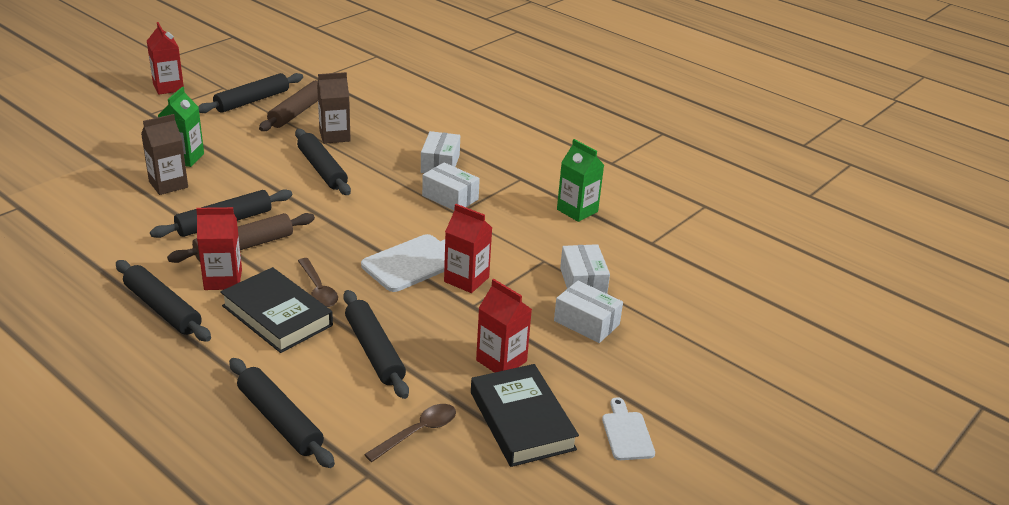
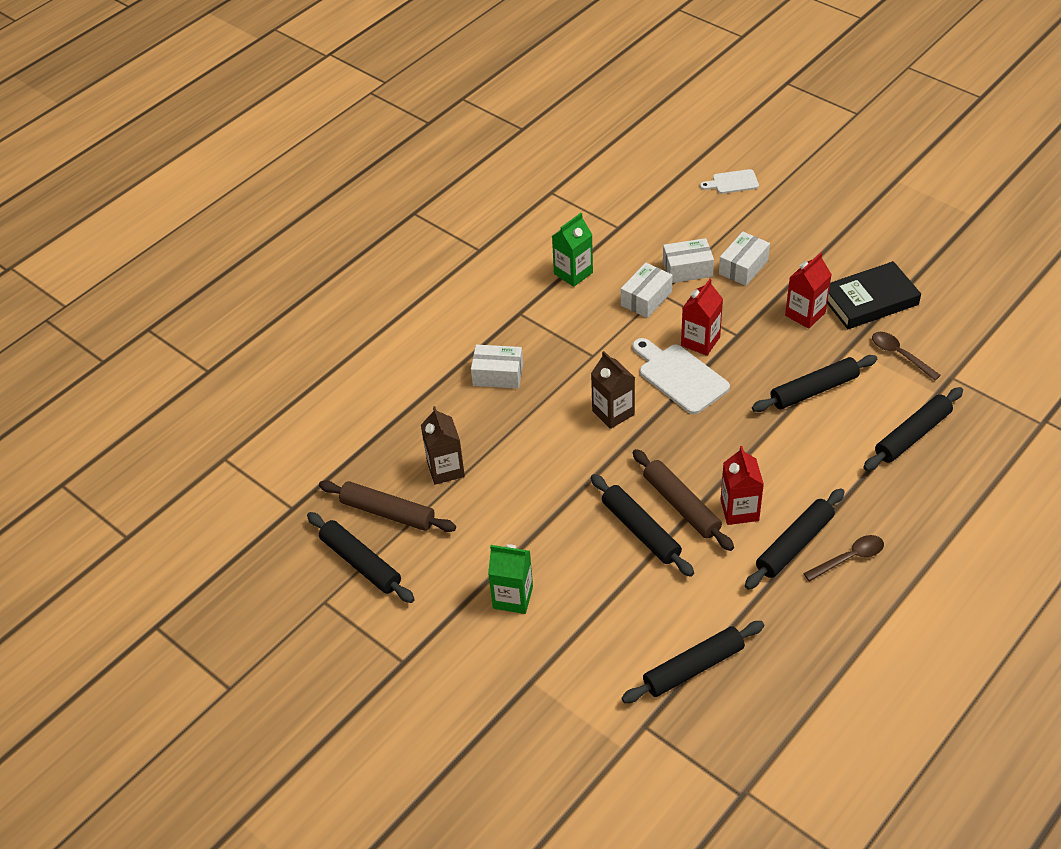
camera: 85 degrees left, 15 degrees up
(168, 87) = (326, 662): red carton -> none
(168, 184) = (574, 597): brown carton -> brown carton (613, 412)
(277, 315) = (783, 460): black book -> none
(318, 289) = (738, 438): brown spoon -> brown spoon (849, 558)
(322, 169) = (522, 468): black rolling pin -> black rolling pin (693, 667)
(450, 197) = (564, 362): white box -> white box (646, 298)
(626, 433) = (866, 247): white cutting board -> white cutting board (732, 182)

